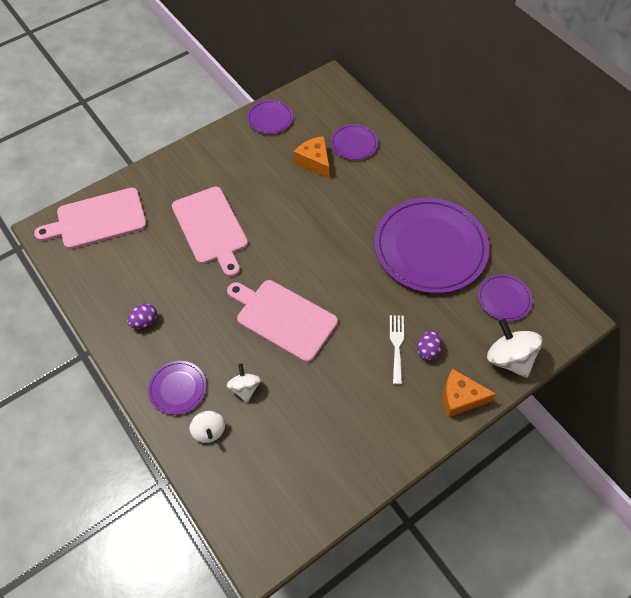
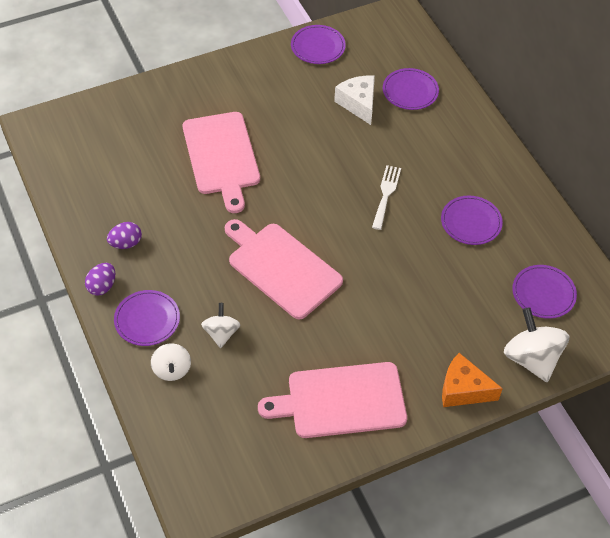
camera: 10 degrees right, 5 degrees down
(97, 219) = (96, 125): pink cutting board -> pink cutting board (341, 400)
(314, 162) = (358, 104): orange cheese -> white cheese
(396, 345) = (404, 320): white fork -> white fork (386, 194)
(428, 350) = (439, 332): purple egg -> purple egg (102, 286)
(430, 247) = (471, 222): purple plate -> purple plate, size x0.45

